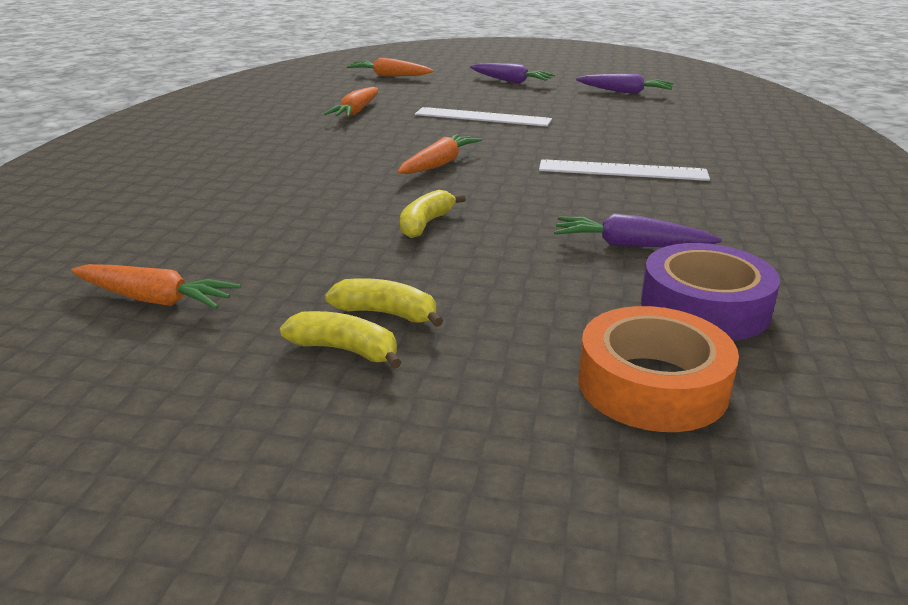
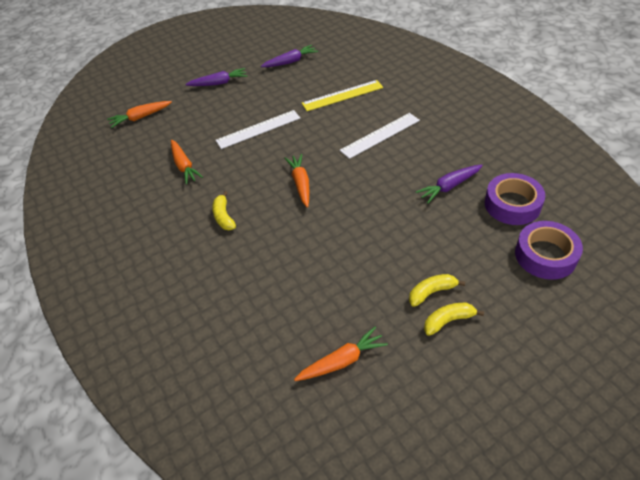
camera: 40 degrees left, 20 degrees up
(425, 224) = (363, 230): yellow banana -> yellow banana (224, 217)
(638, 129) = (342, 95): none -> yellow ruler
(652, 385) = (545, 255): orange tape -> purple tape

